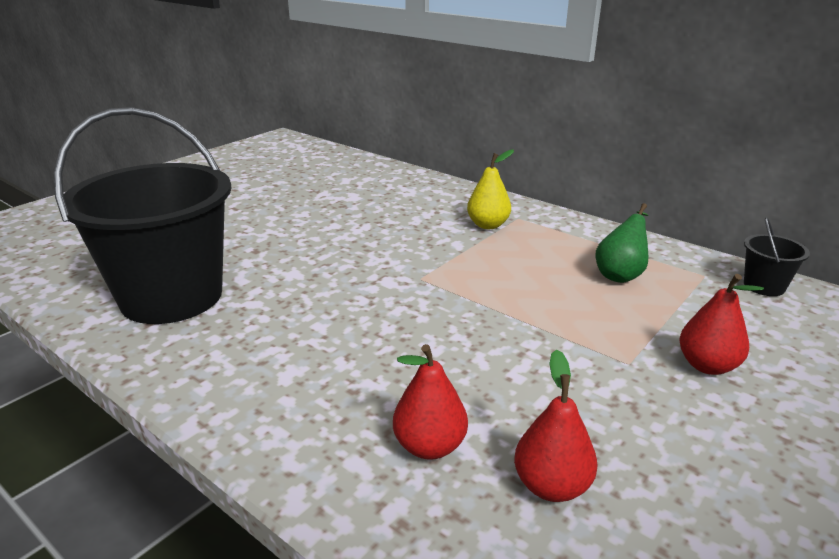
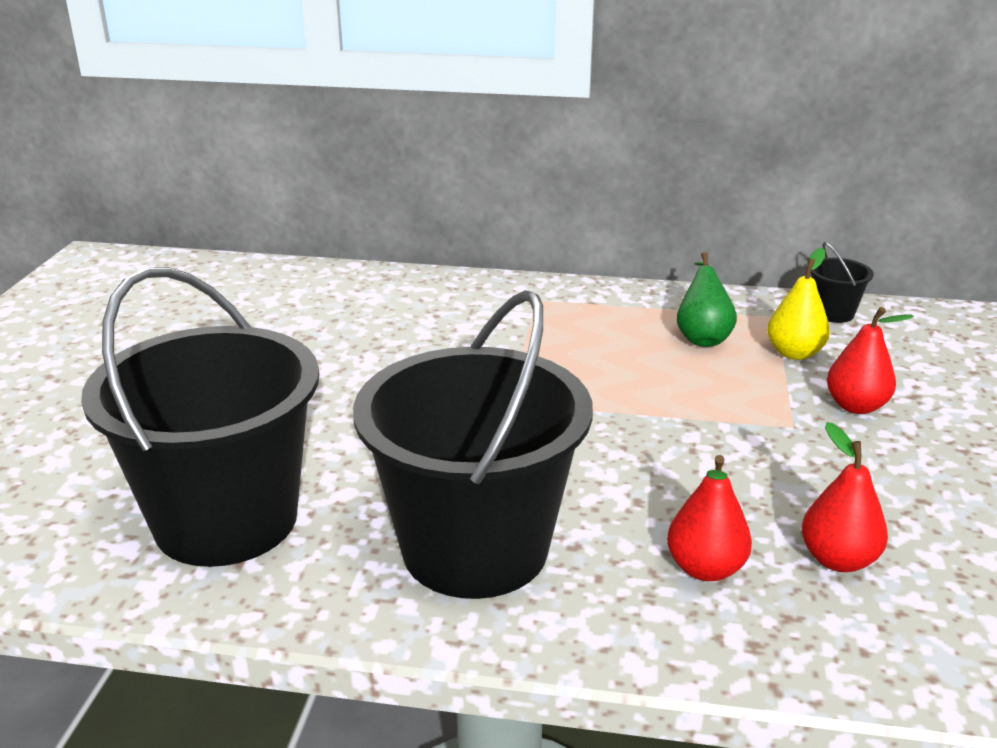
camera: 30 degrees left, 0 degrees up
(286, 367) = (475, 548): none -> black bucket
(488, 225) = (514, 317): yellow pear -> yellow pear (794, 353)

